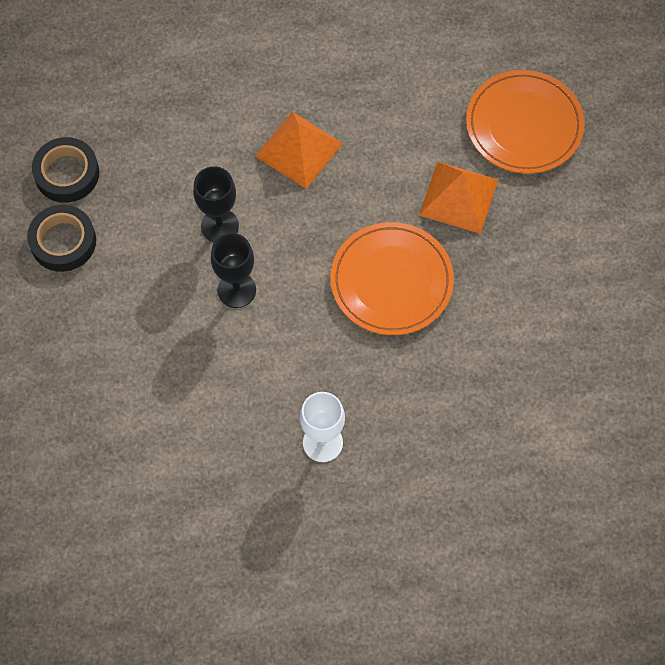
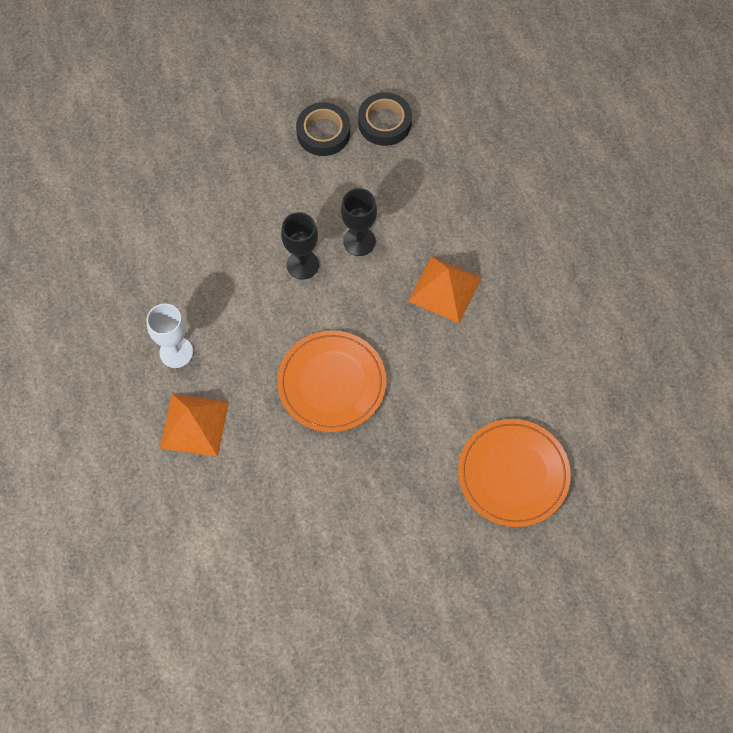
camera: 80 degrees right, 0 degrees up
(458, 197) = (425, 427): orange pyramid -> orange pyramid (194, 424)

